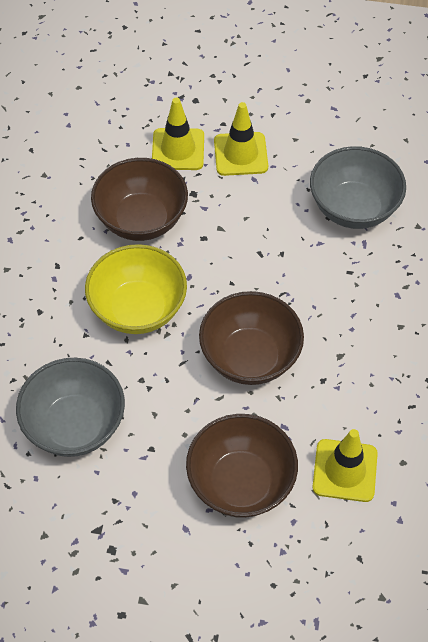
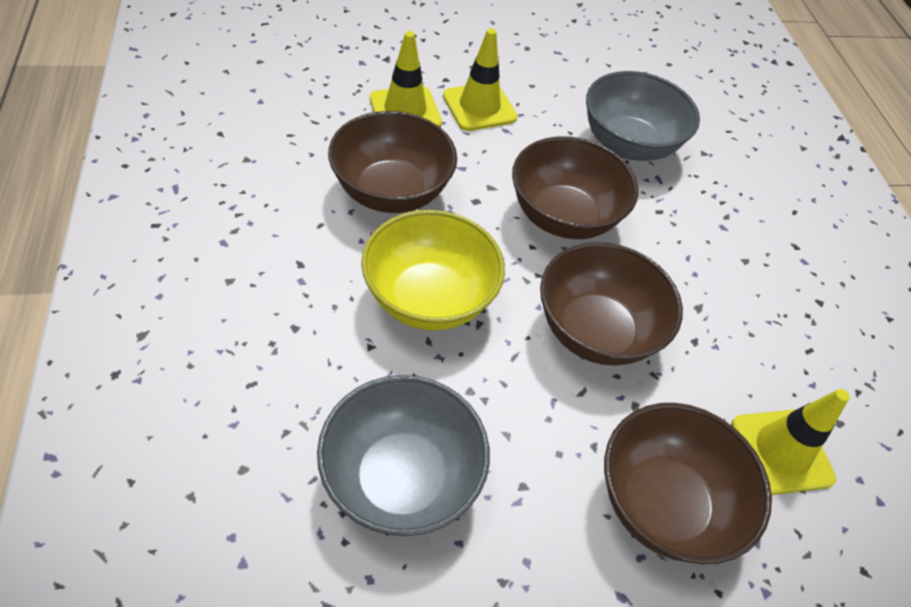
camera: 25 degrees left, 5 degrees down
(267, 263) = (563, 217): none -> brown bowl

